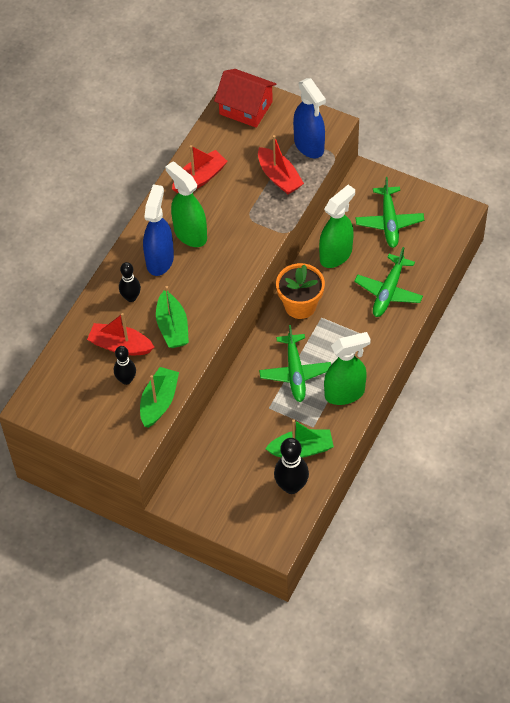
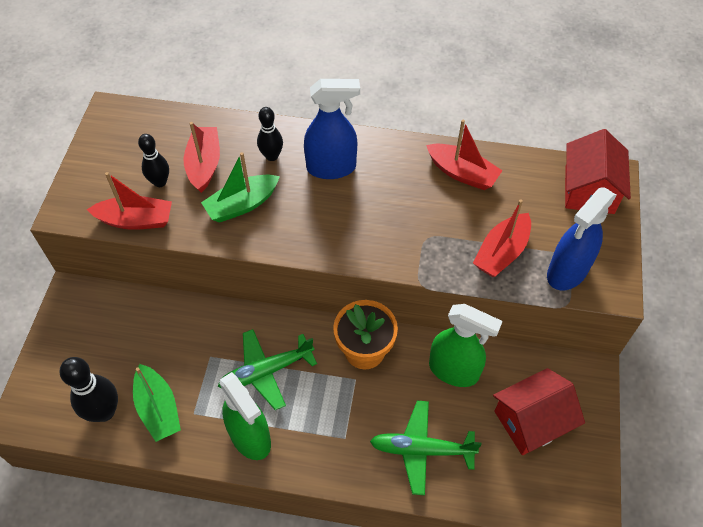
camera: 70 degrees right, 0 degrees up
(159, 402) = (136, 220): green boat -> red boat
(190, 234) = (378, 185): green spray bottle -> none
(389, 221) = (532, 421): green plane -> red house

